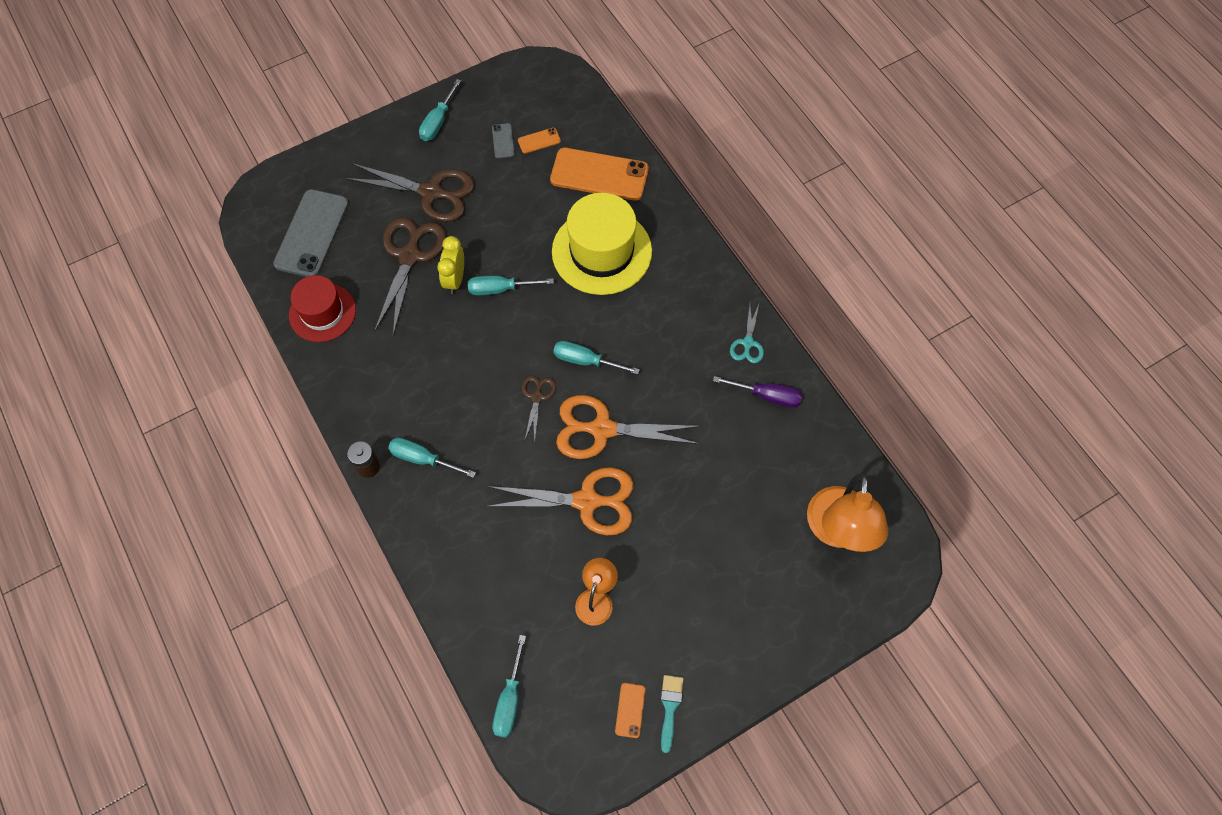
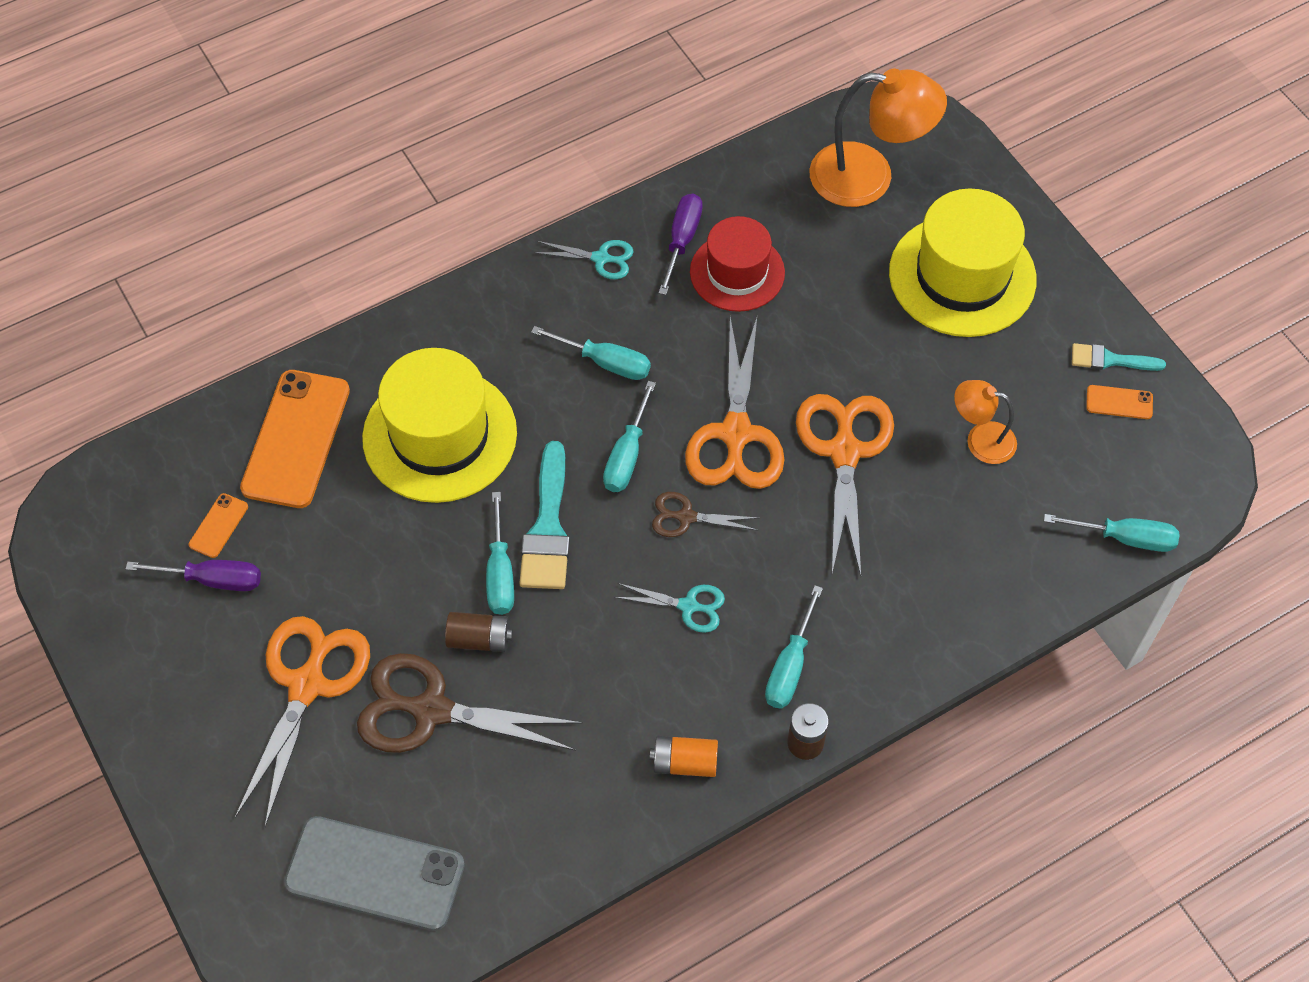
camera: 90 degrees left, 5 degrees down
(322, 312) = (533, 839): red hat -> red hat (737, 272)
(362, 395) = (684, 762): none -> orange battery
(431, 192) = (307, 685): brown scissors -> orange scissors
(438, 121) = (157, 683): turquoise screwdriver -> turquoise screwdriver (605, 362)
(455, 279) = (479, 639): yellow clock -> brown battery
(470, 398) = (688, 606): none -> turquoise scissors
(503, 141) = (212, 579): grey phone -> purple screwdriver
(532, 315) = (548, 527): none -> turquoise brush
(539, 141) = (218, 526): orange phone -> orange phone turned 45 degrees clockwise
(746, 597) = (962, 276): none -> yellow hat

